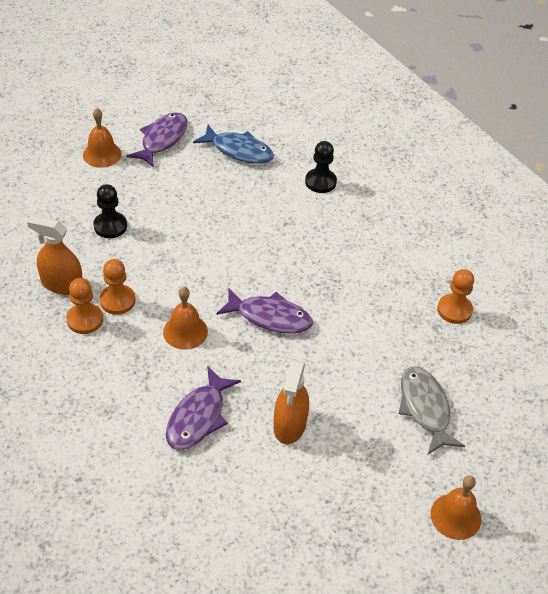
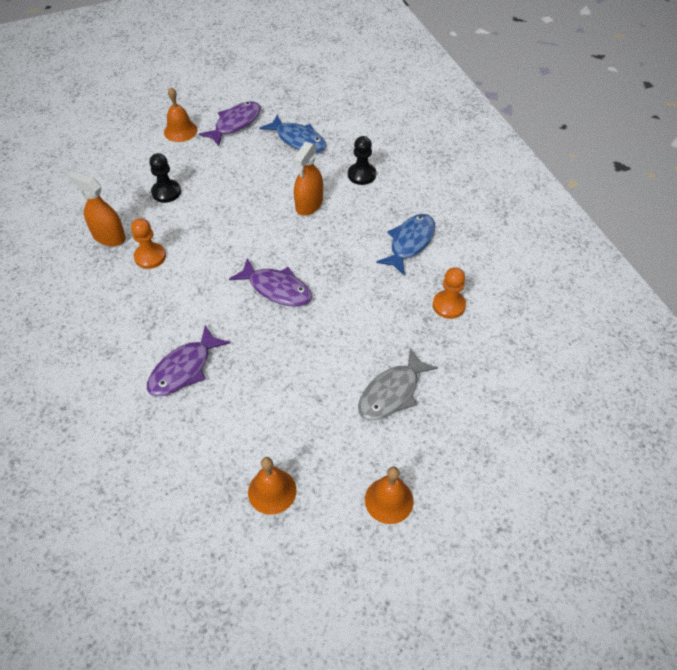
camera: 15 degrees right, 5 degrees up
(85, 320) = (117, 269): orange pawn -> none
(185, 331) = (198, 291): orange bell -> orange bell (272, 491)
(290, 425) = (262, 389): orange spray bottle -> orange spray bottle (309, 204)
(394, 249) = (410, 243): none -> blue fish
(425, 408) = (392, 393): grey fish -> grey fish turned 135 degrees counterclockwise

